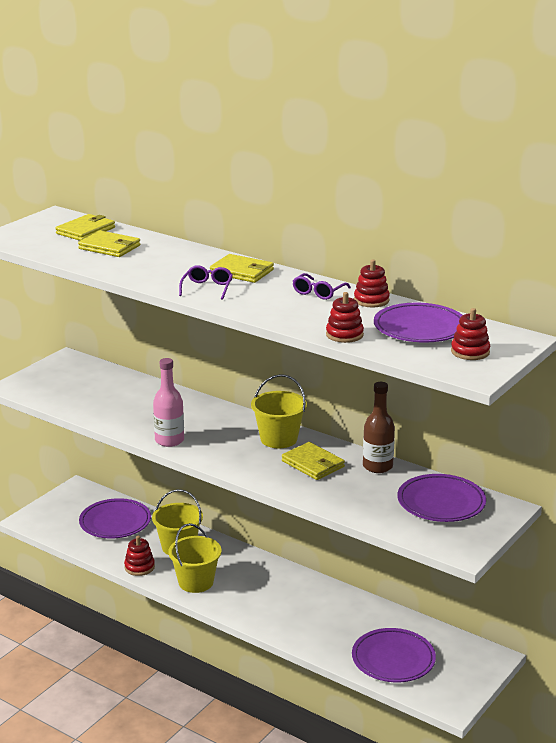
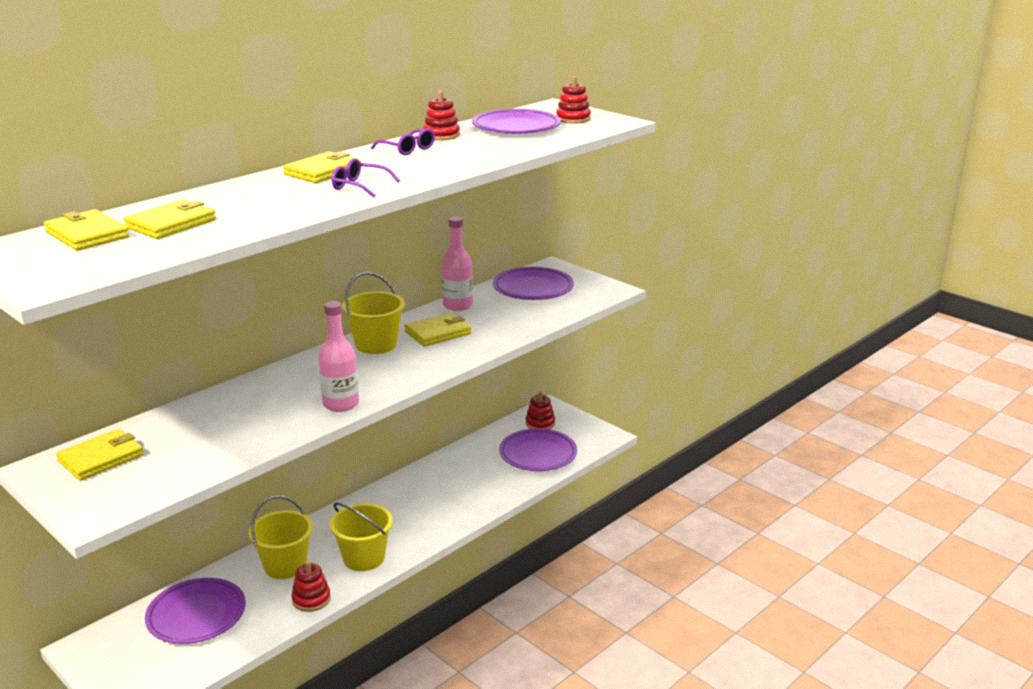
camera: 80 degrees left, 0 degrees up
(81, 373) = (101, 458): none -> yellow wallet
(344, 335) = (518, 148): red stacking toy -> red stacking toy (540, 423)
(377, 466) = (458, 305): brown bottle -> pink bottle

